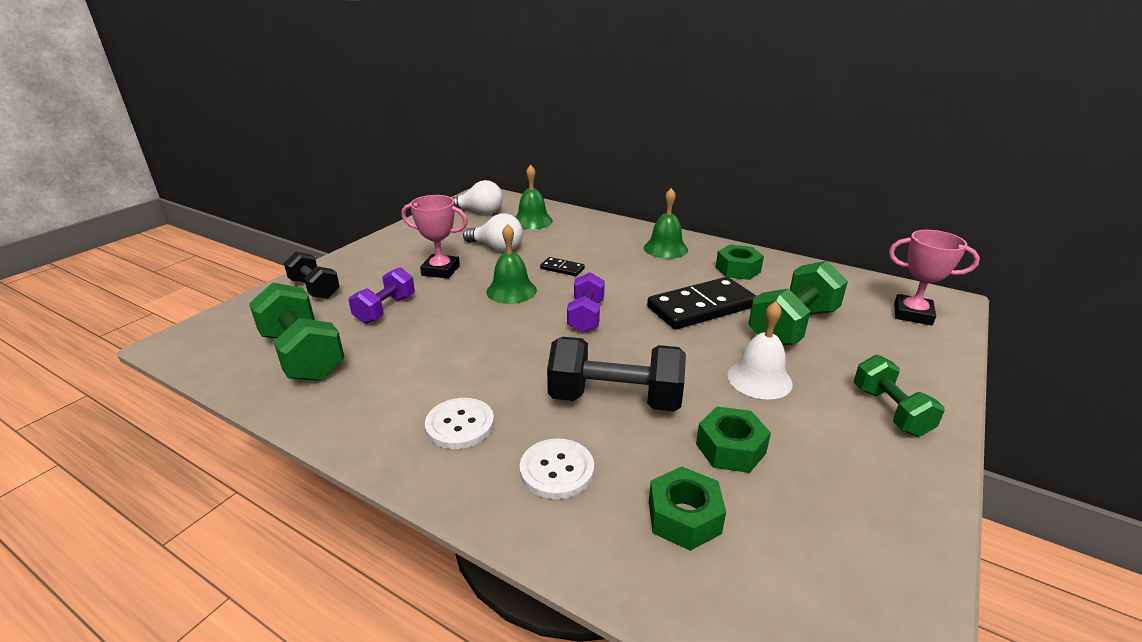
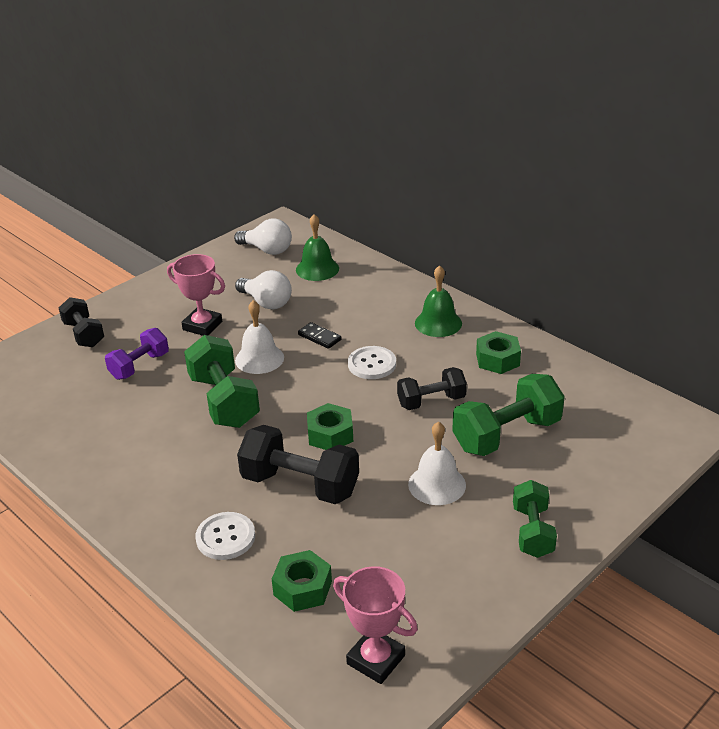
camera: 15 degrees right, 5 degrees up
(303, 355) = (61, 405): green dumbbell -> green dumbbell (224, 401)
(460, 425) = (166, 488): white button -> white button (372, 364)
(511, 291) = (259, 359): green bell -> white bell
(586, 316) = (316, 397): purple dumbbell -> none
(701, 307) = (431, 401): black domino -> black dumbbell
(730, 448) = (371, 542): green nut -> green nut (330, 434)
(912, 314) = (640, 437): pink trophy -> pink trophy (376, 659)

